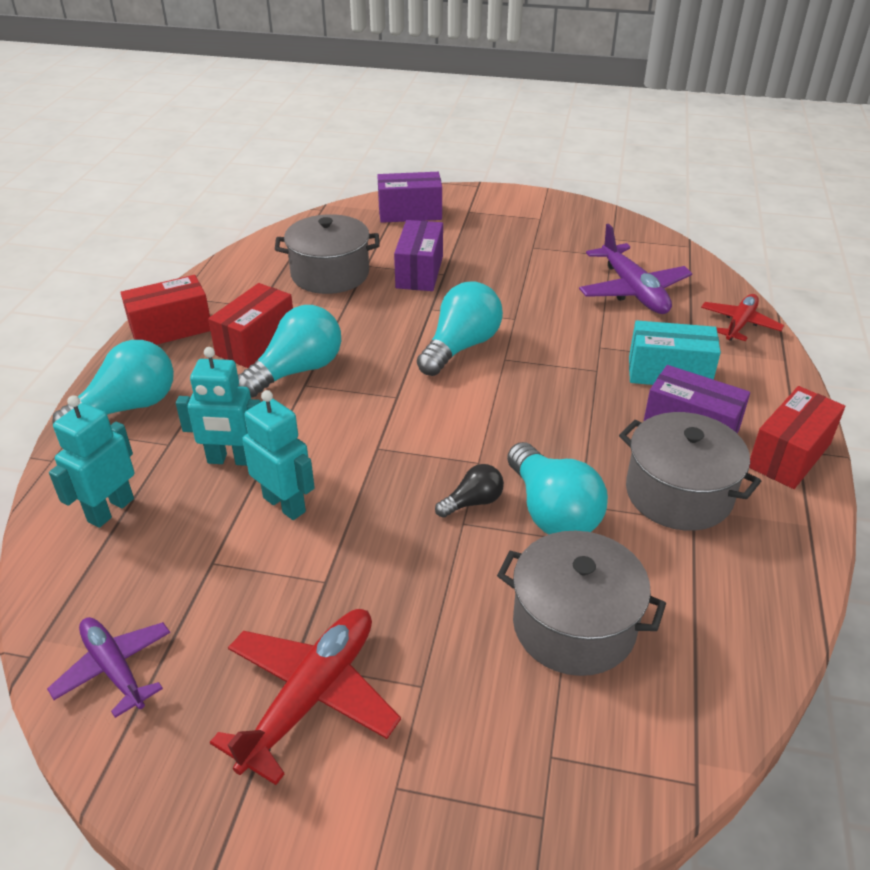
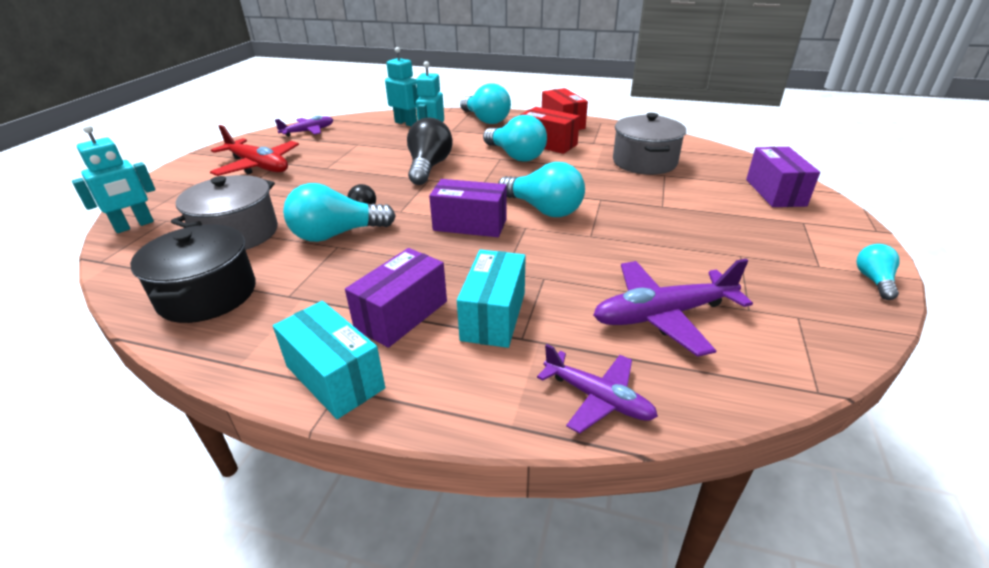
camera: 95 degrees right, 5 degrees down
(285, 504) = (390, 157): turquoise robot -> turquoise robot (134, 226)
(332, 452) = (429, 167): none -> black light bulb
(419, 272) = (660, 195): purple box -> purple box (470, 225)
(555, 203) = (874, 280): none -> turquoise light bulb
(678, 493) = (322, 293): grey pot -> none
(720, 598) = (207, 294): none -> black pot
(739, 324) = (598, 398): red plane -> purple plane
(789, 455) = (335, 377): red box -> turquoise box

